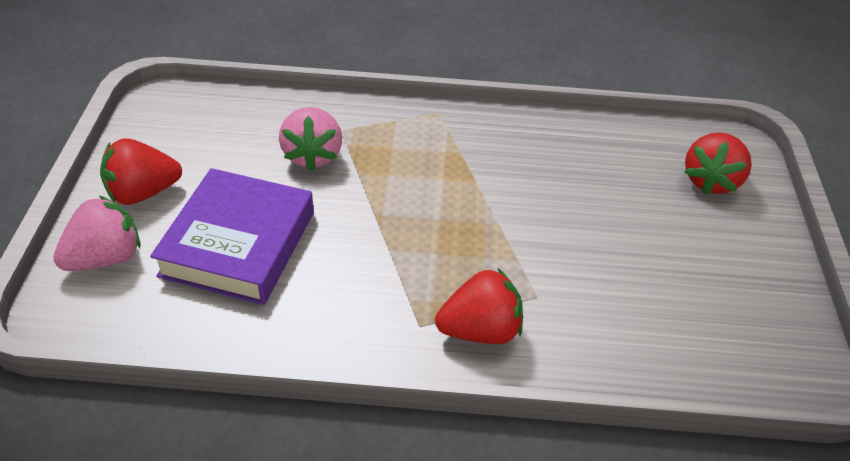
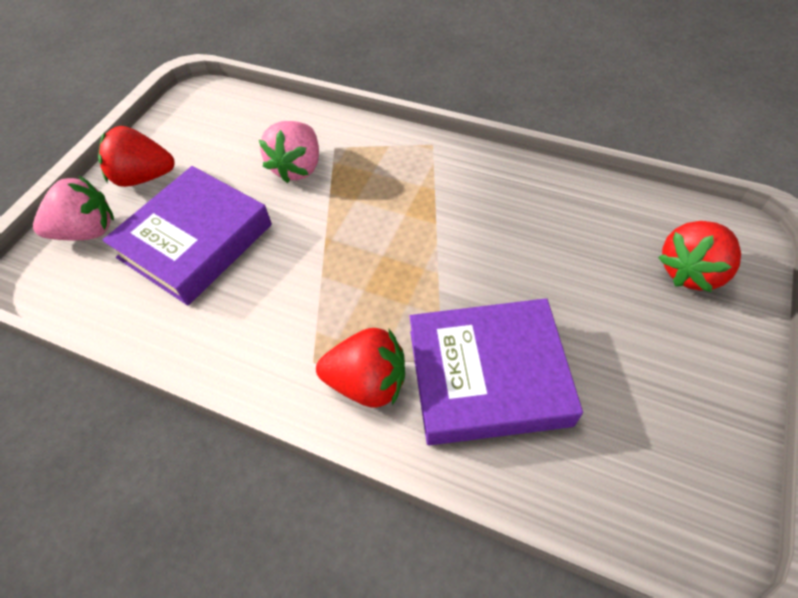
camera: 25 degrees right, 10 degrees up
(584, 300) = (487, 376): none -> purple book

